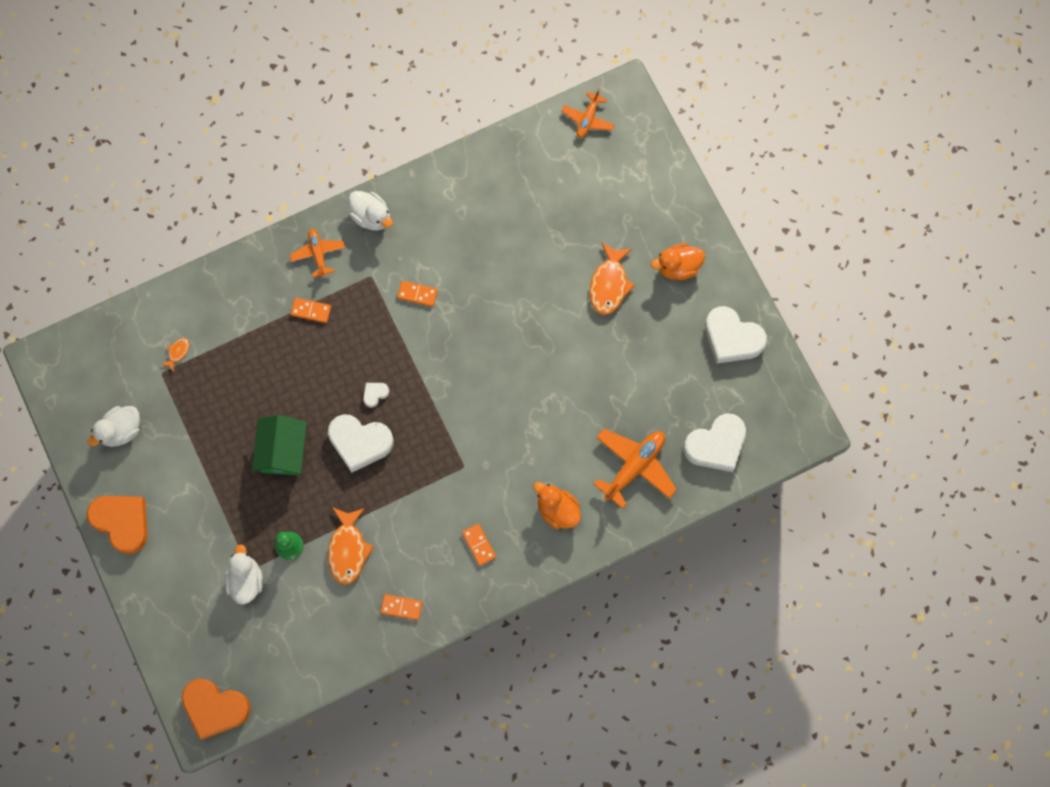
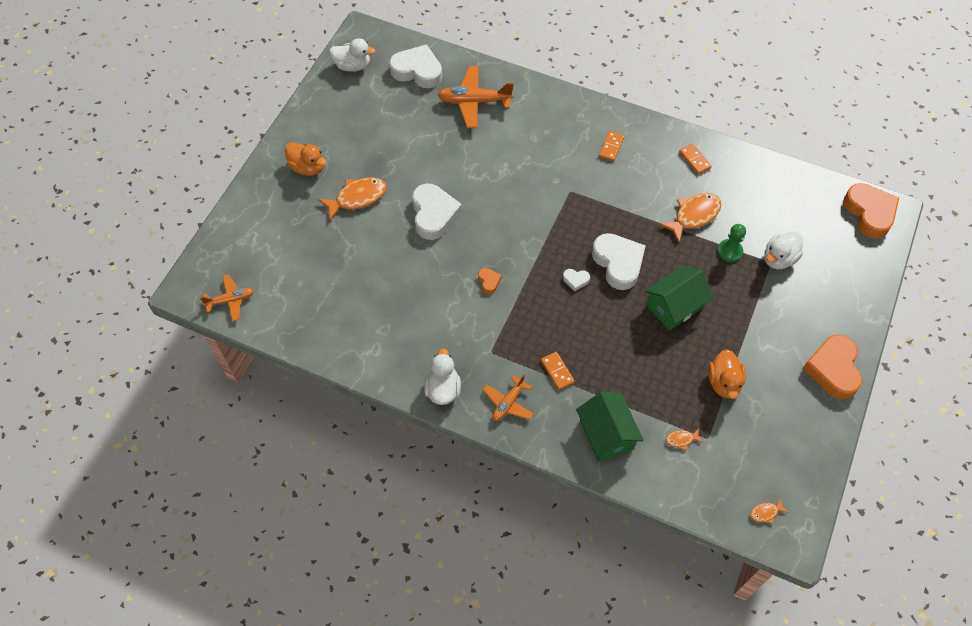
camera: 130 degrees left, 15 degrees down
(75, 360) = (765, 513): none -> orange fish
(121, 430) = (776, 428): white duck -> white duck (353, 66)
(231, 303) = (606, 434): none -> green house
(417, 294) = (476, 310): orange domino -> none
(434, 325) = (489, 281): none -> orange heart
(557, 510) = (544, 122): orange duck -> orange duck (723, 382)
(732, 338) = (334, 107): white heart -> white heart (434, 214)

